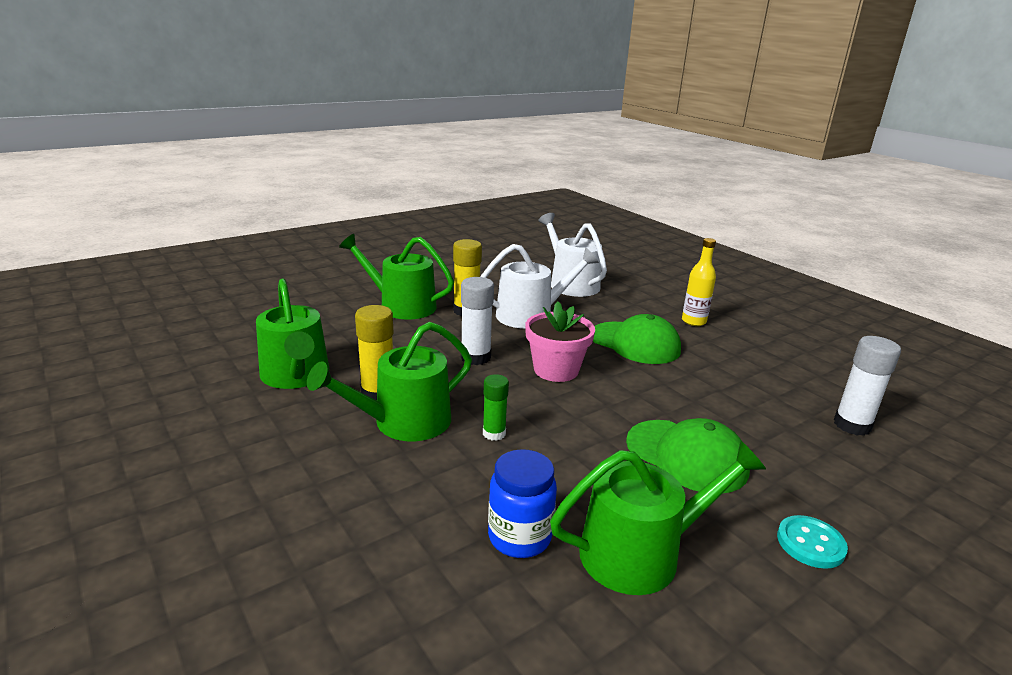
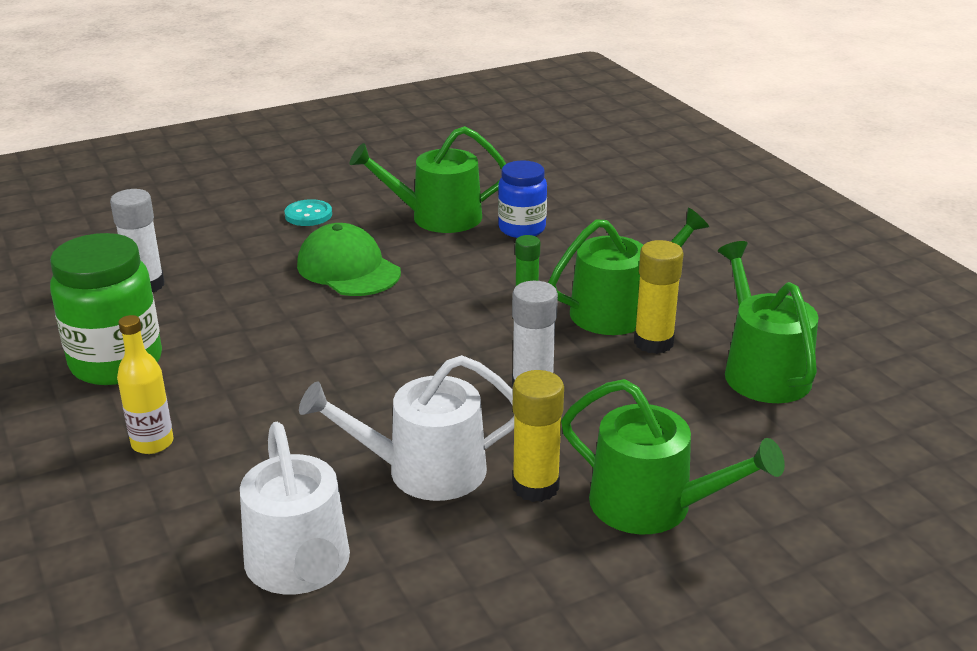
camera: 170 degrees left, 5 degrees up
(556, 370) = (430, 363): pink flower pot -> none
(635, 343) = (290, 402): green cap -> none
(777, 361) = (116, 363): none -> green jar

